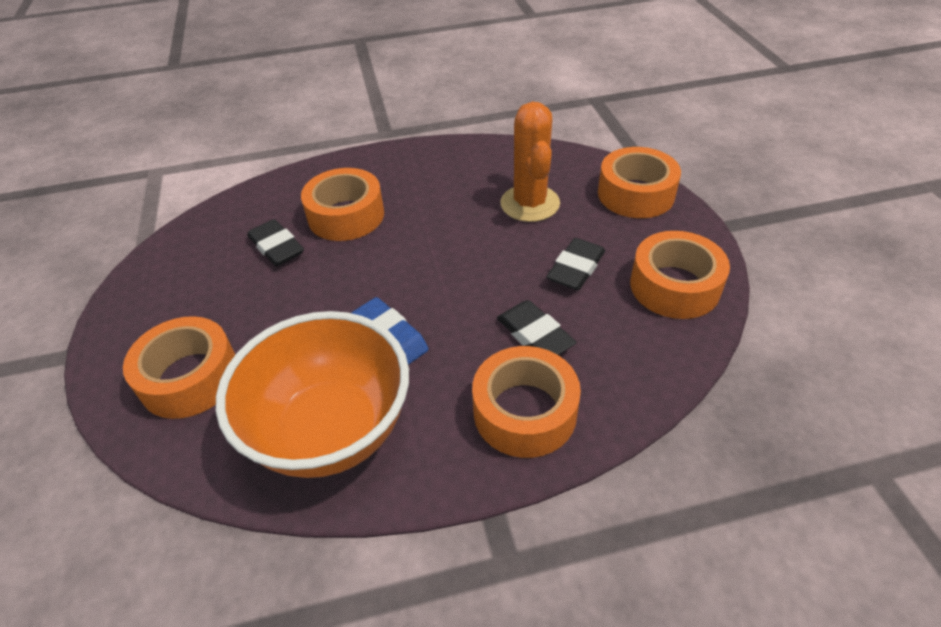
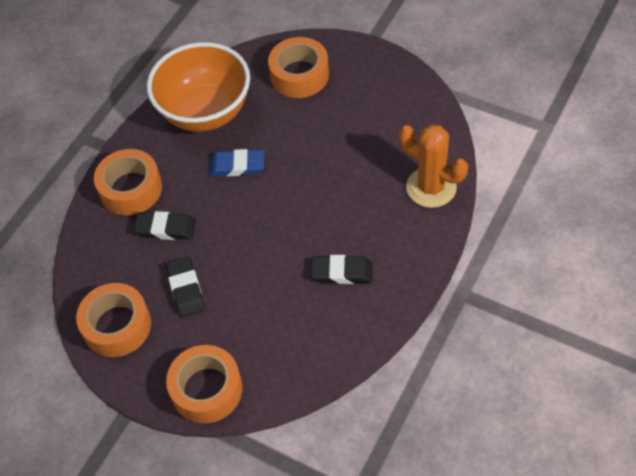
camera: 135 degrees right, 10 degrees up
(276, 247) = (372, 153): black eraser -> black eraser (342, 272)
(346, 215) = (368, 204): orange tape -> none
(530, 203) = (268, 315): orange cactus -> orange cactus (431, 187)

